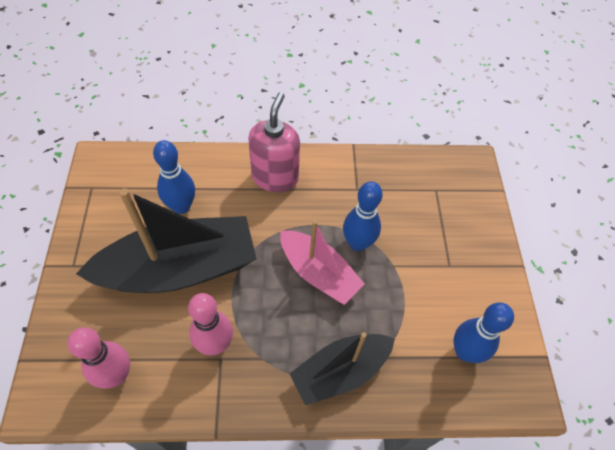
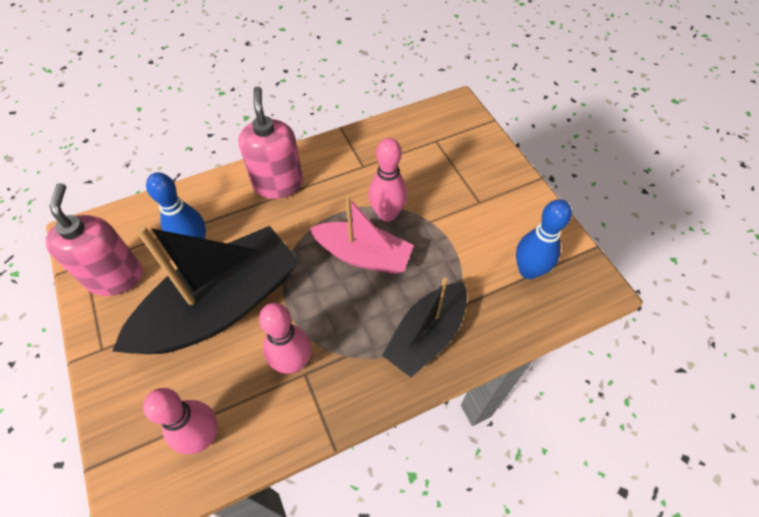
camera: 20 degrees left, 0 degrees up
(109, 208) = (115, 277): none -> pink soap dispenser
(357, 243) = (387, 214): blue bowling pin -> pink bowling pin

